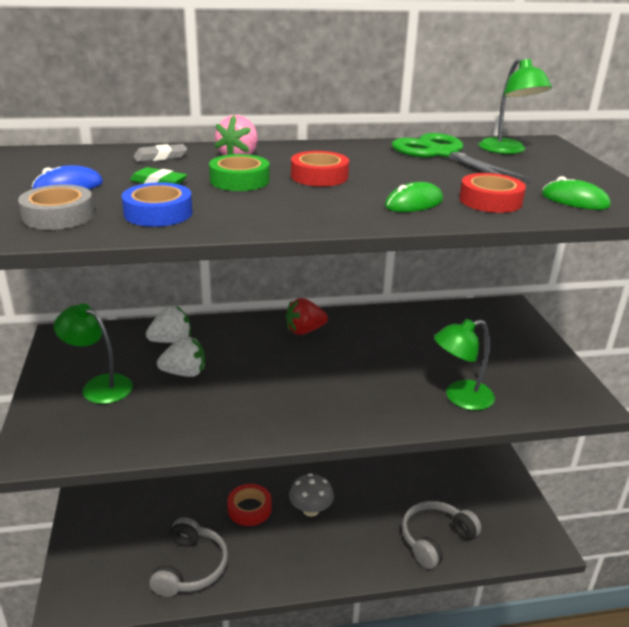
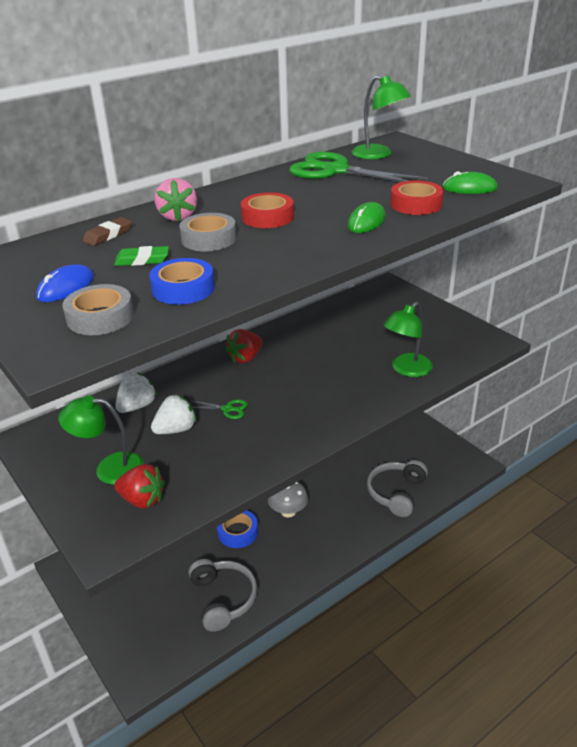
camera: 25 degrees left, 5 degrees up
(99, 424) = (142, 500): none -> red strawberry
(160, 157) = (108, 235): grey eraser -> brown eraser
(239, 180) = (209, 239): green tape -> grey tape
(246, 371) = (228, 409): none -> green scissors
(249, 509) = (238, 532): red tape -> blue tape

